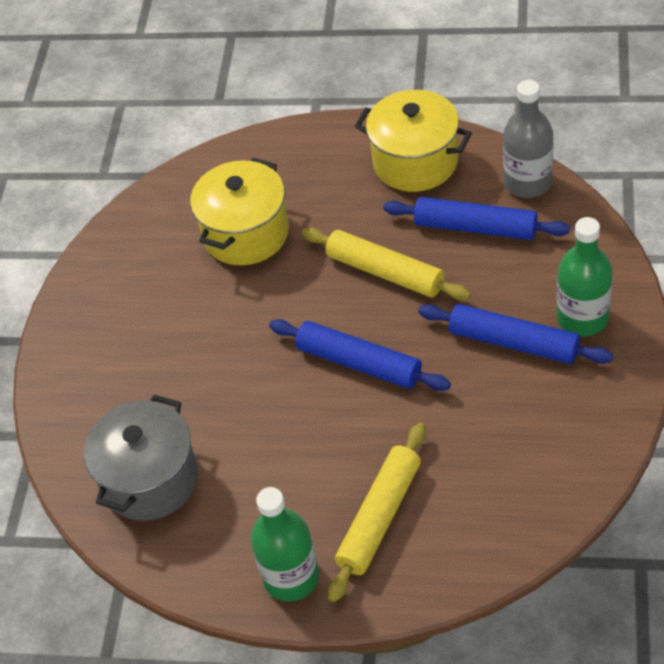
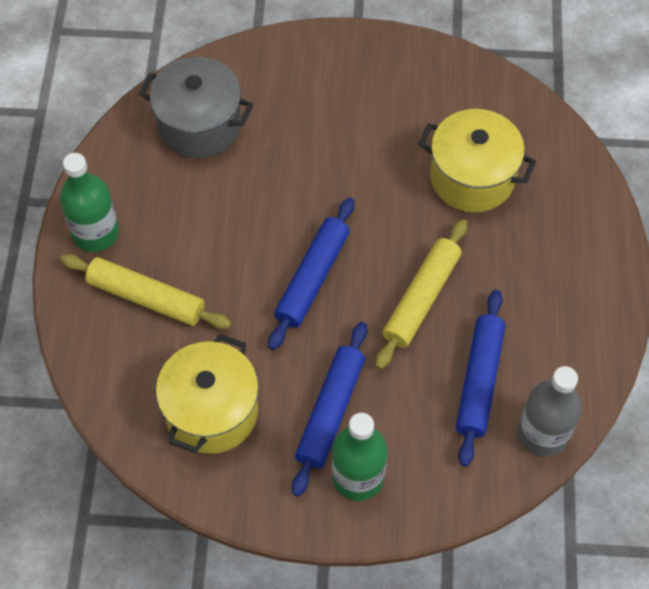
camera: 80 degrees right, 10 degrees up
(415, 162) = (571, 325): yellow pot -> yellow pot (211, 411)

